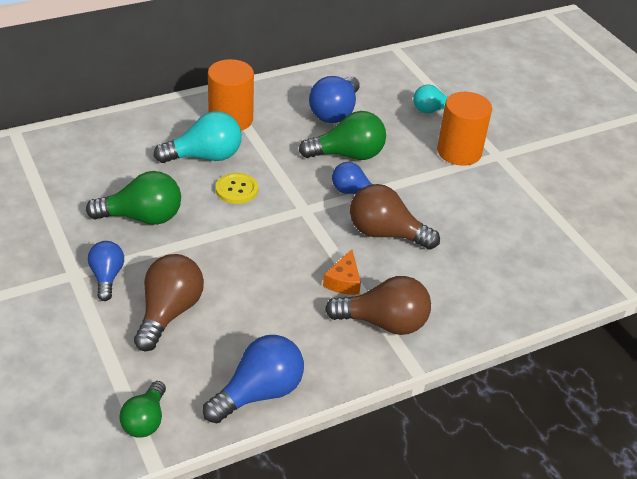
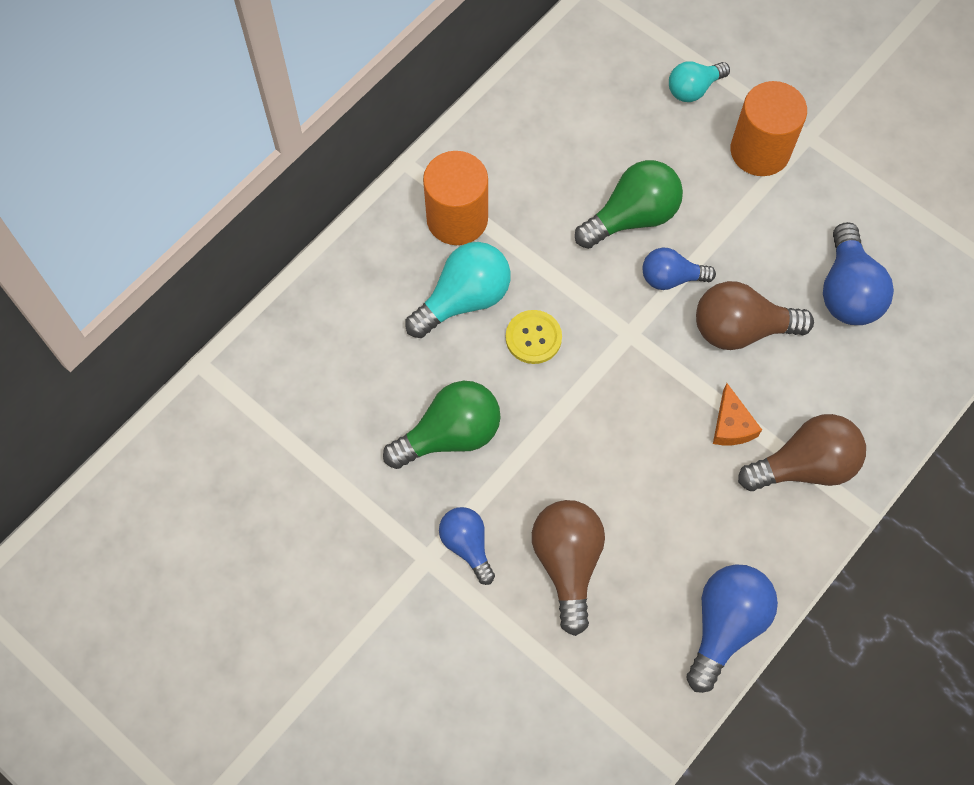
camera: 20 degrees left, 25 degrees up
(145, 420) = (630, 718): green light bulb -> none
(335, 112) = (577, 147): blue light bulb -> blue light bulb (847, 291)

